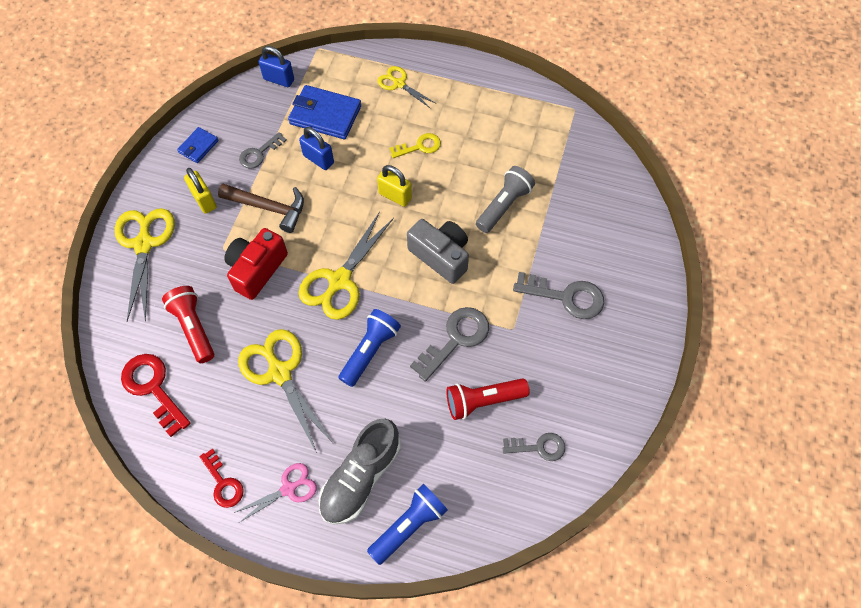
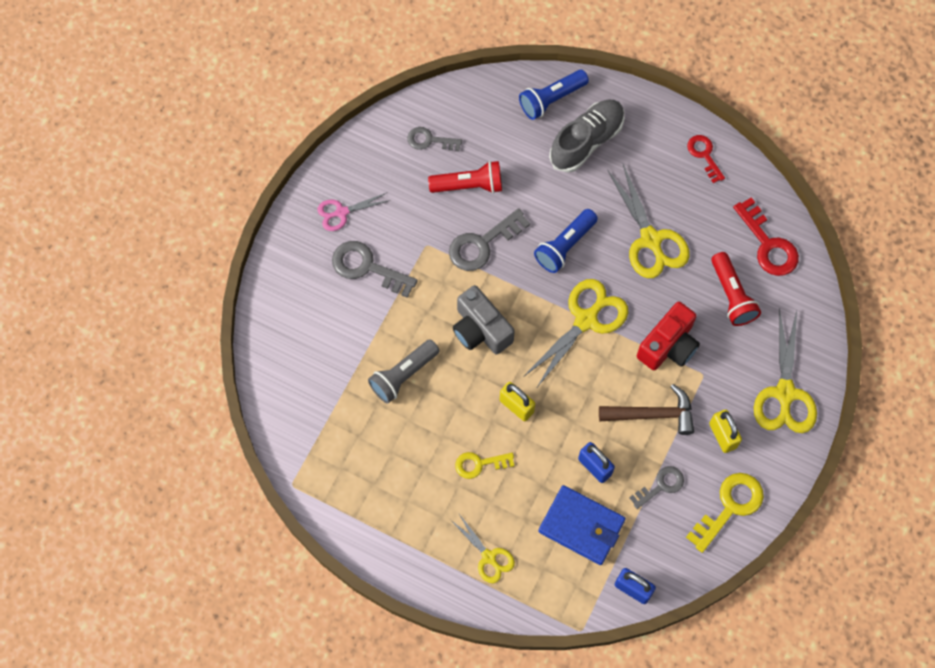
camera: 170 degrees left, 5 degrees up
(198, 146) = (730, 507): blue wallet -> yellow key
(269, 208) = (653, 414): brown hammer -> brown hammer turned 150 degrees clockwise
(288, 489) = (649, 142): pink scissors -> pink scissors (341, 212)

